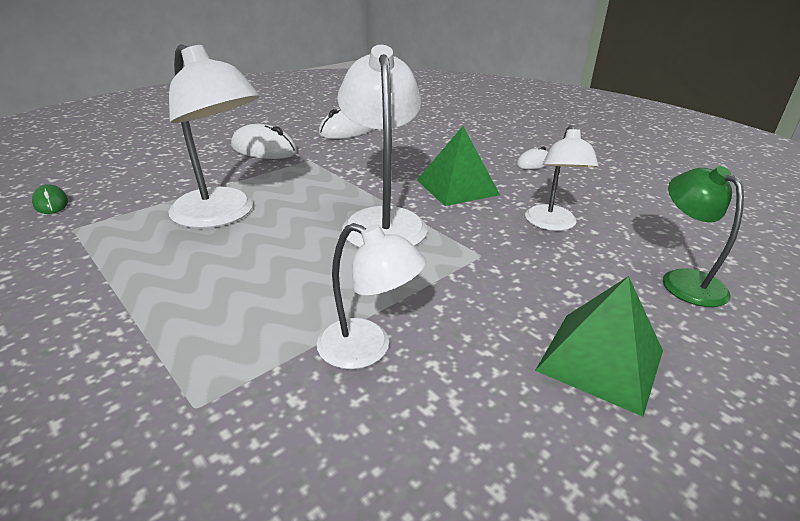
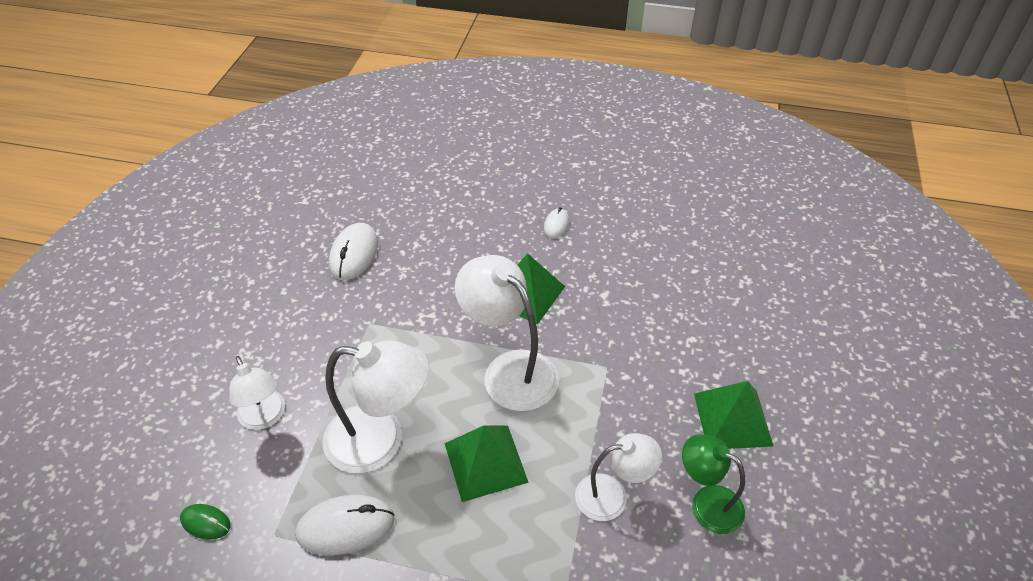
camera: 35 degrees left, 15 degrees up
(264, 149) = (308, 331): white mouse -> white mouse (345, 527)
(280, 264) = (485, 462): none -> green pyramid
(552, 224) = (625, 303): white lamp -> white lamp (265, 418)
(684, 280) = (734, 318): green lamp -> green lamp (707, 503)

